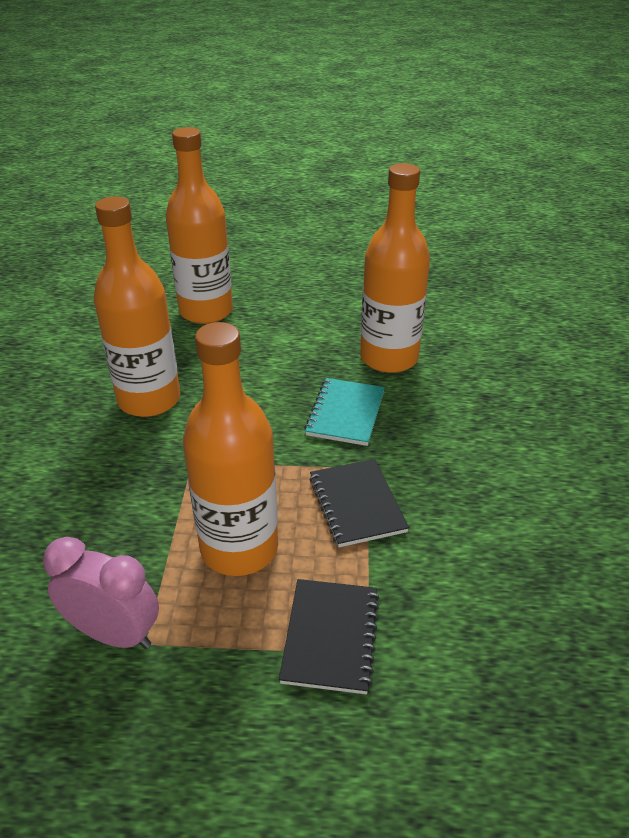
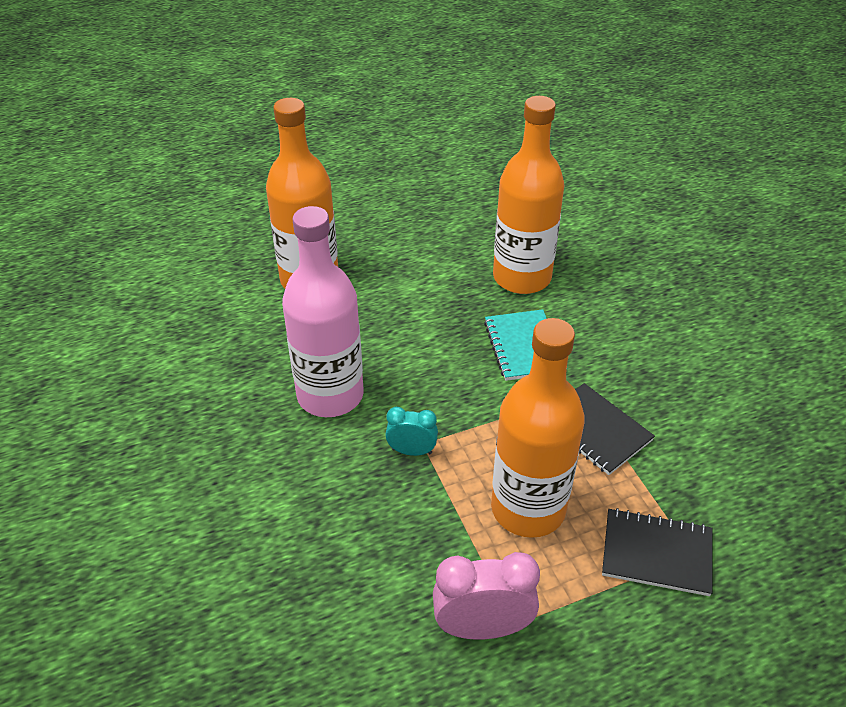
camera: 25 degrees left, 5 degrees up
(149, 400) = (330, 395): orange bottle -> pink bottle
(178, 464) = (412, 451): none -> turquoise clock
(331, 637) = (656, 553): black notebook -> black notebook turned 60 degrees counterclockwise

